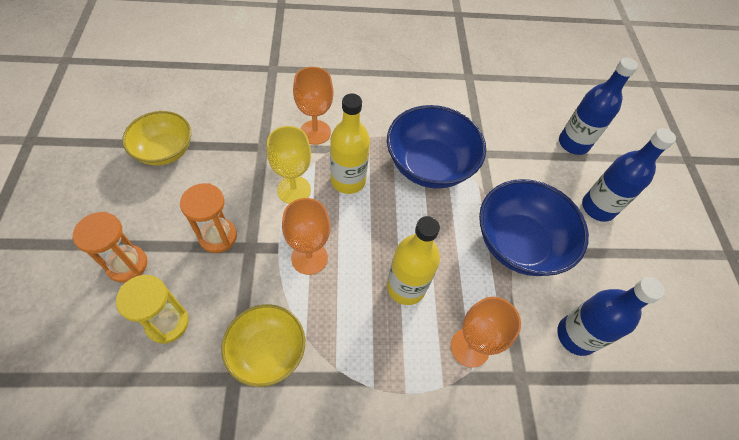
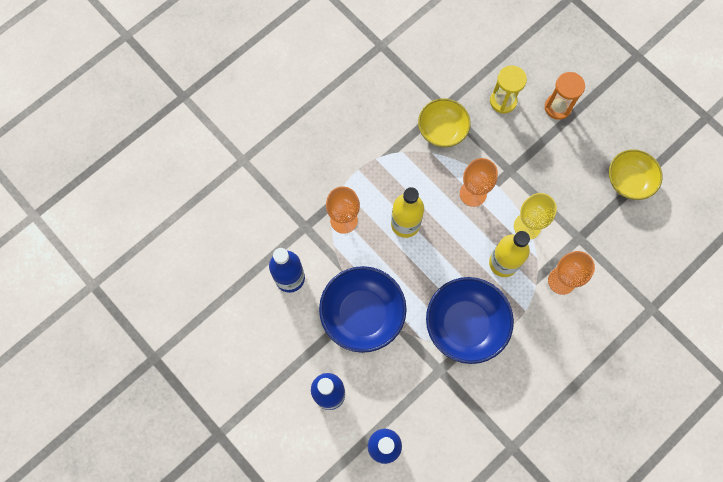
camera: 145 degrees right, 15 degrees up
(218, 236) = (533, 161): orange hourglass -> none

